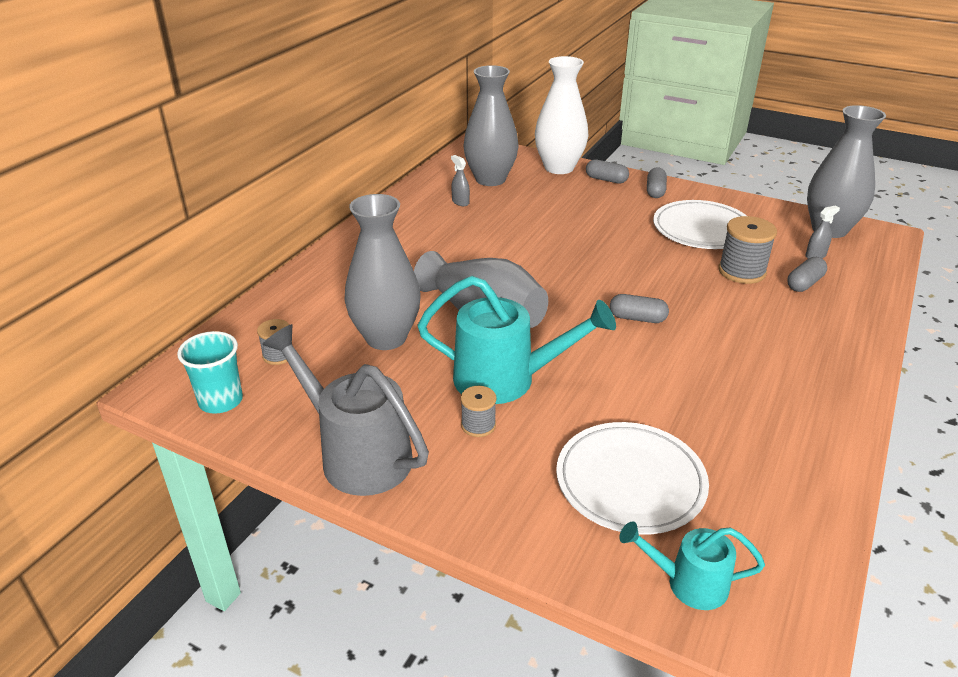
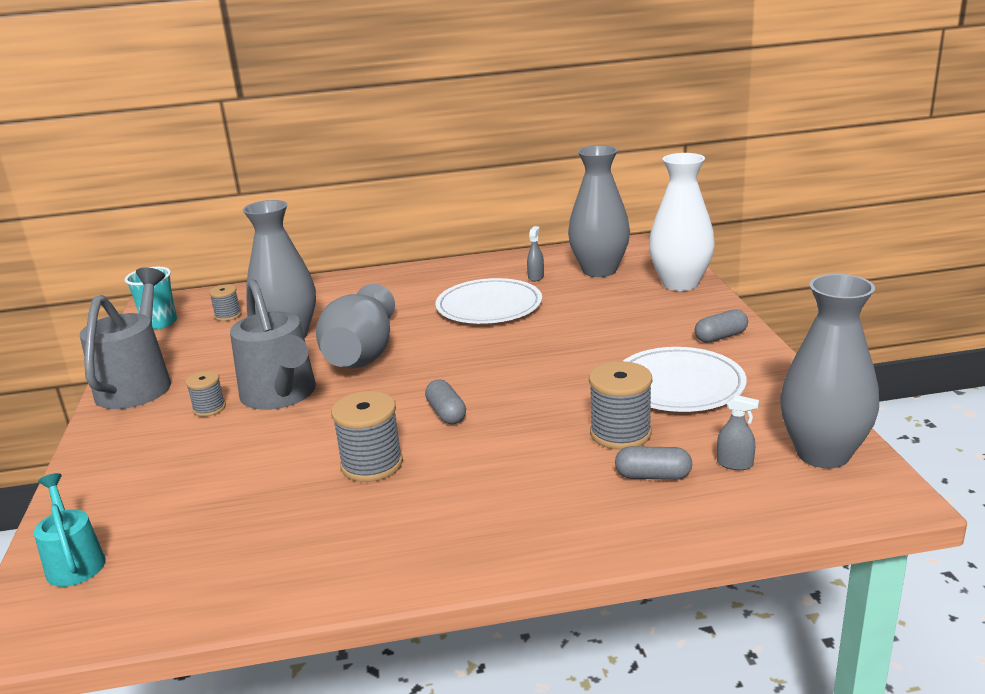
camera: 55 degrees right, 10 degrees down
(506, 379) = (281, 396): turquoise watering can -> grey watering can
(606, 180) = (698, 309): grey capsule -> none
(630, 481) = (188, 493): white plate -> white plate (489, 306)
(680, 375) = (372, 464): none -> grey spool

